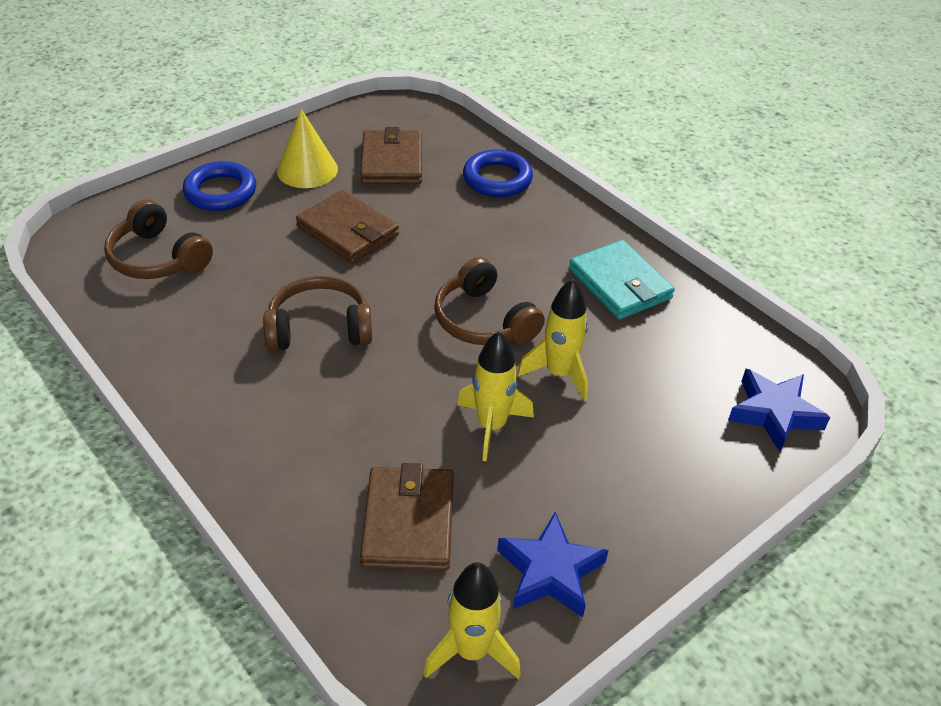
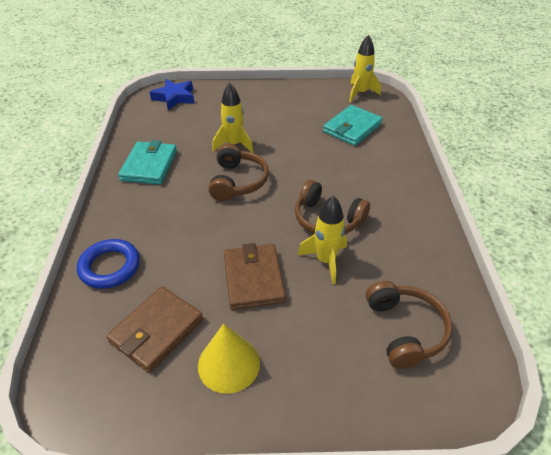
camera: 140 degrees left, 0 degrees up
(220, 192) = (319, 380): blue ring -> none
(409, 522) = (352, 128): brown wallet -> turquoise wallet
(491, 426) = (287, 140): yellow rocket -> yellow rocket (325, 261)
(550, 571) = (315, 97): blue star -> none

